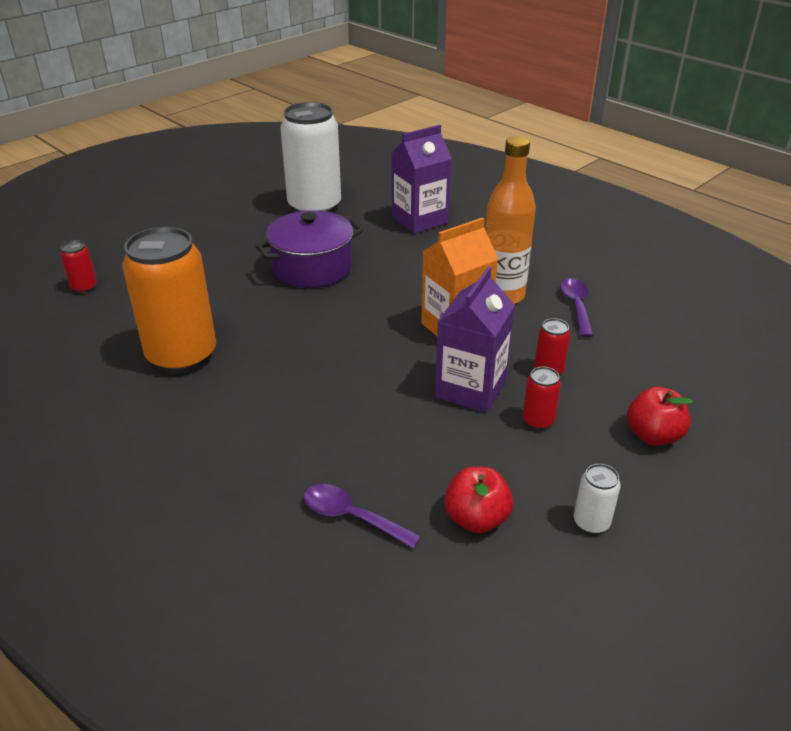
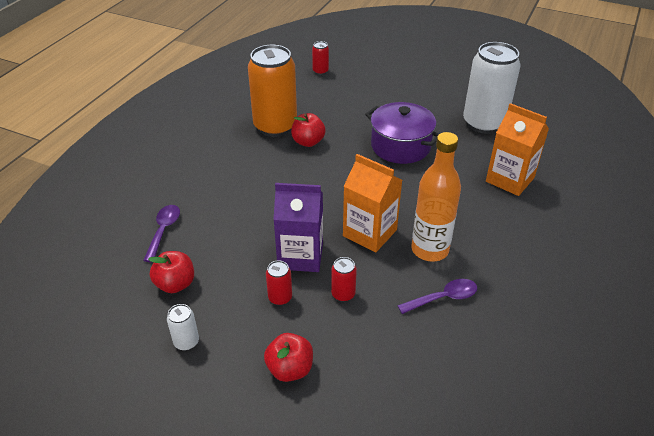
camera: 70 degrees right, 5 degrees up
(245, 334) = (308, 142): none -> red apple
(420, 220) = (510, 179): purple carton -> orange carton

